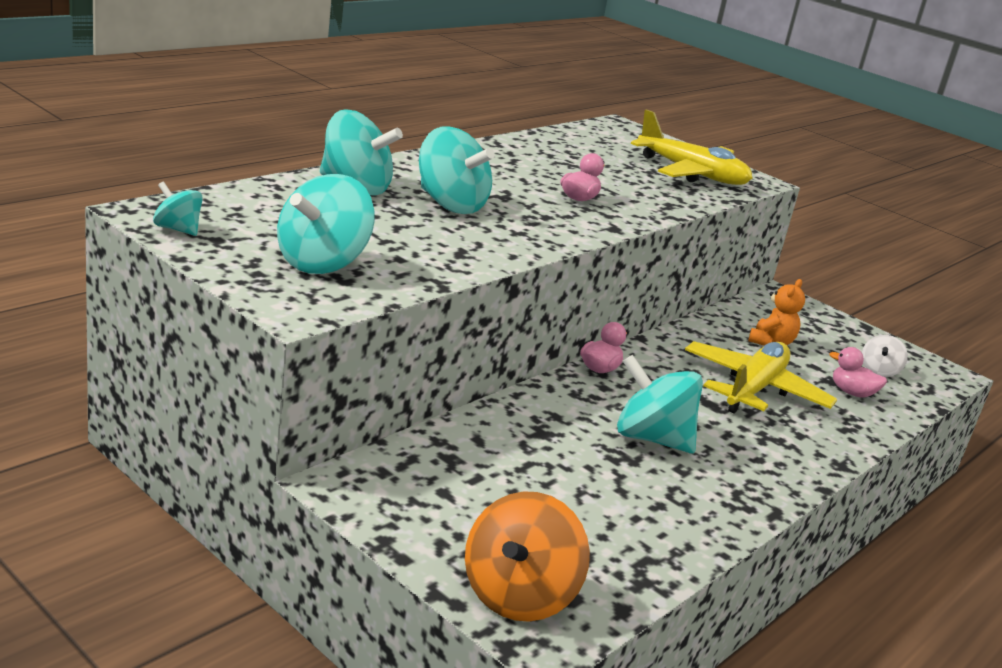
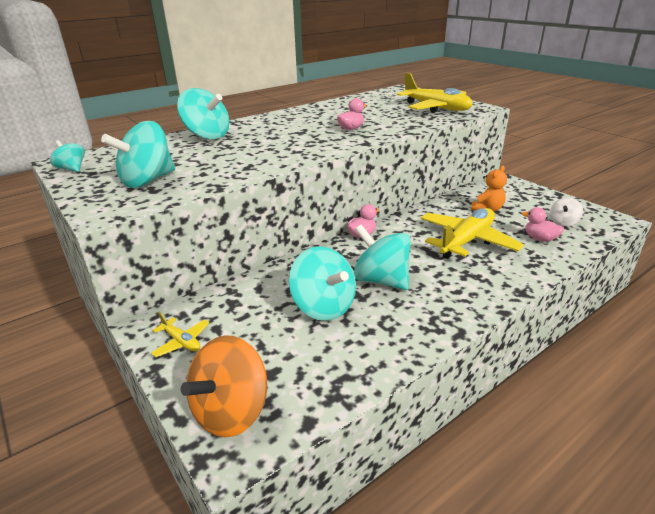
camera: 15 degrees right, 5 degrees up
(404, 508) = (181, 342): none -> yellow plane
(450, 204) = (261, 140): turquoise spinning top -> turquoise spinning top (323, 307)

